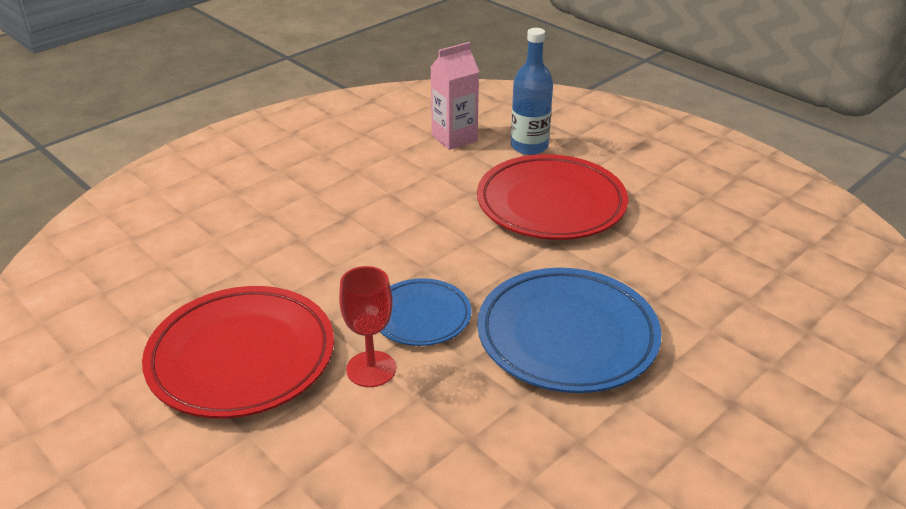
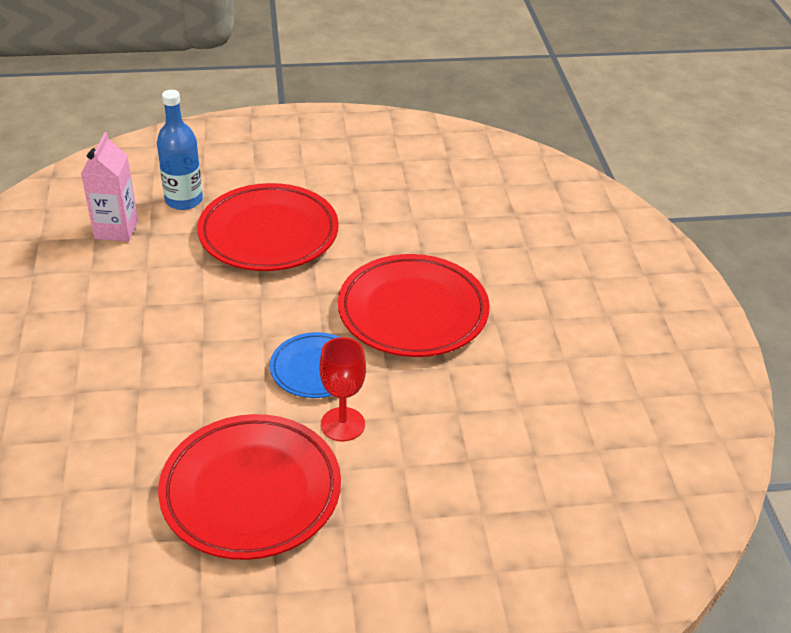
camera: 55 degrees left, 5 degrees up
(567, 336) = (413, 311): blue plate -> red plate

